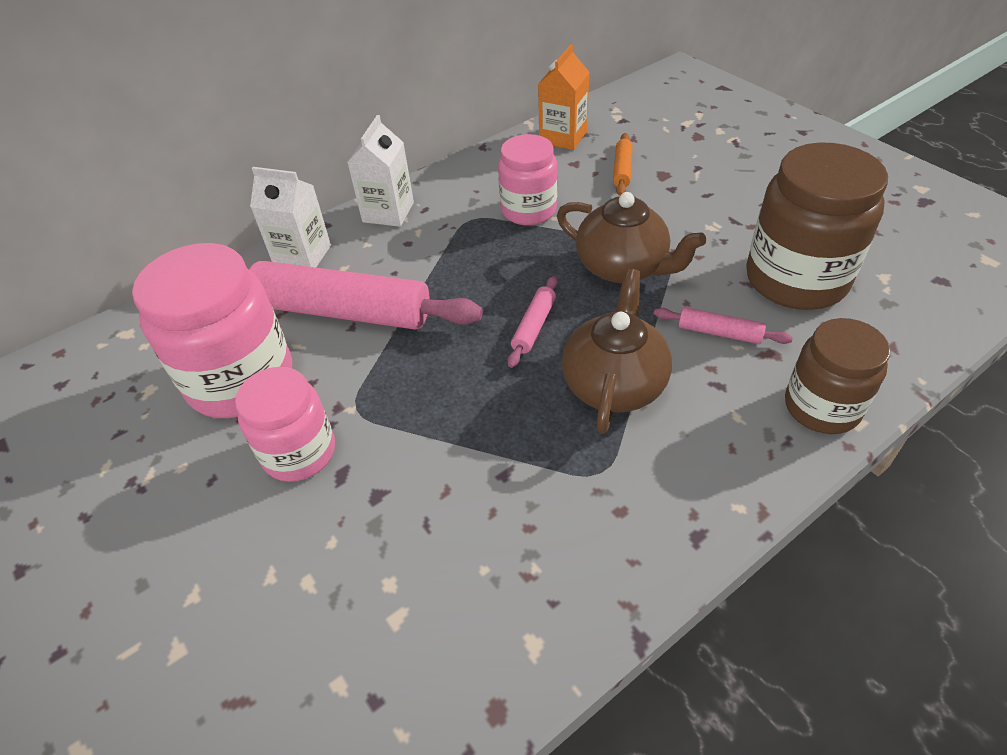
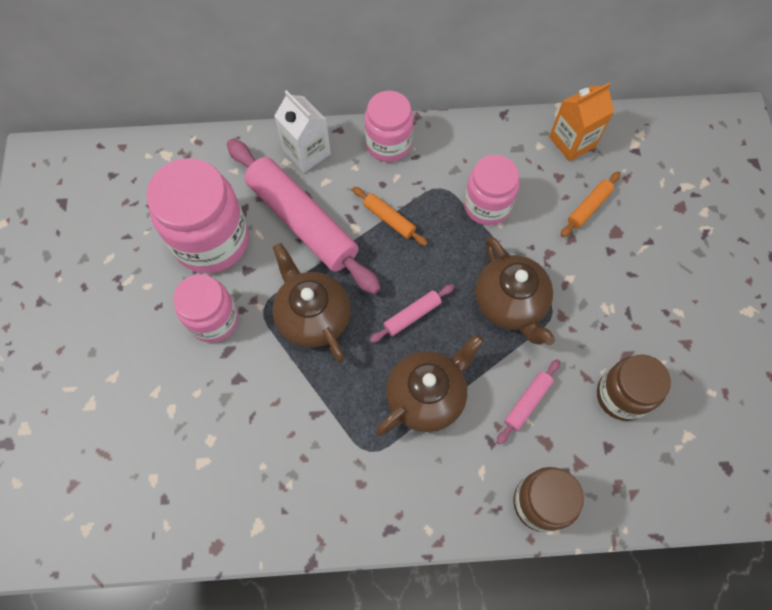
camera: 30 degrees right, 20 degrees up
(388, 212) = (388, 144): white carton -> pink jar
(423, 384) = (313, 316): none -> brown teapot
(439, 264) = (389, 219): none -> orange rolling pin
(719, 332) = (527, 402): pink rolling pin -> pink rolling pin turned 75 degrees clockwise
(796, 279) = (621, 395): brown jar -> brown jar, size x0.63

